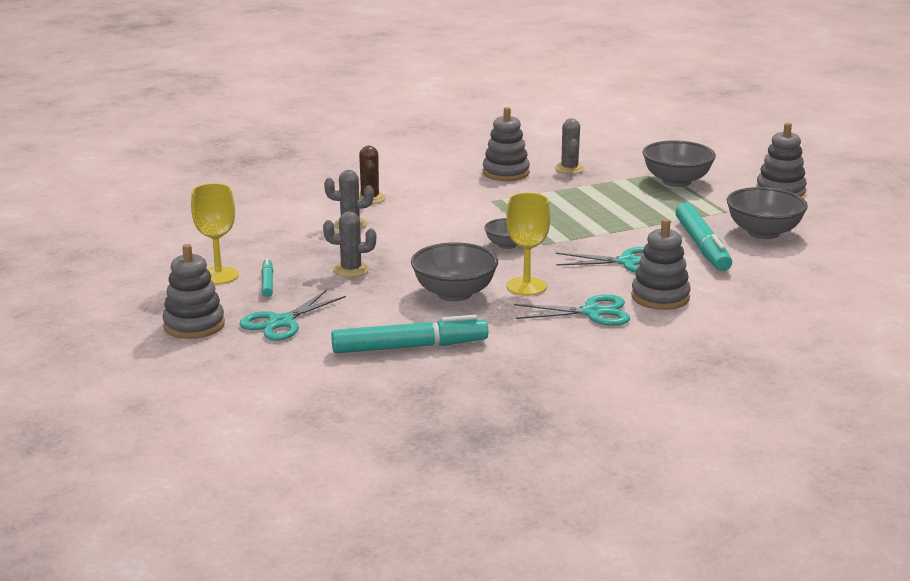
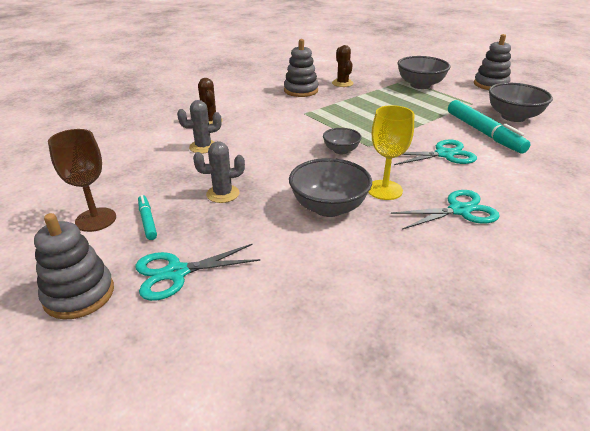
camera: 15 degrees left, 10 degrees up
(218, 276) = (96, 219): yellow goblet -> brown goblet
(281, 322) = (176, 273): turquoise scissors -> turquoise scissors turned 45 degrees clockwise
(409, 347) = (324, 285): turquoise marker -> none
(569, 169) = (342, 83): grey cactus -> brown cactus
(660, 297) = (498, 185): grey stacking toy -> none

